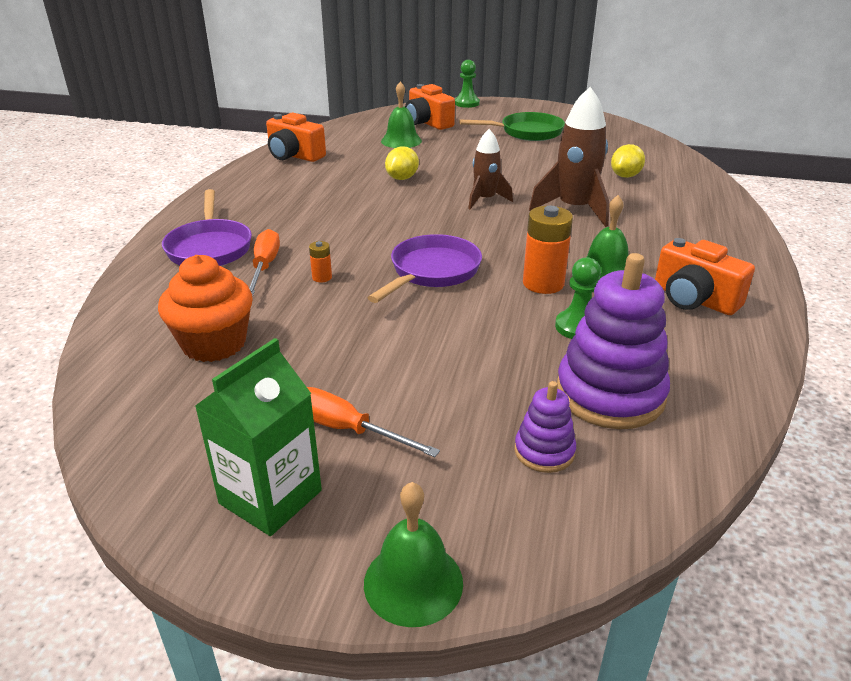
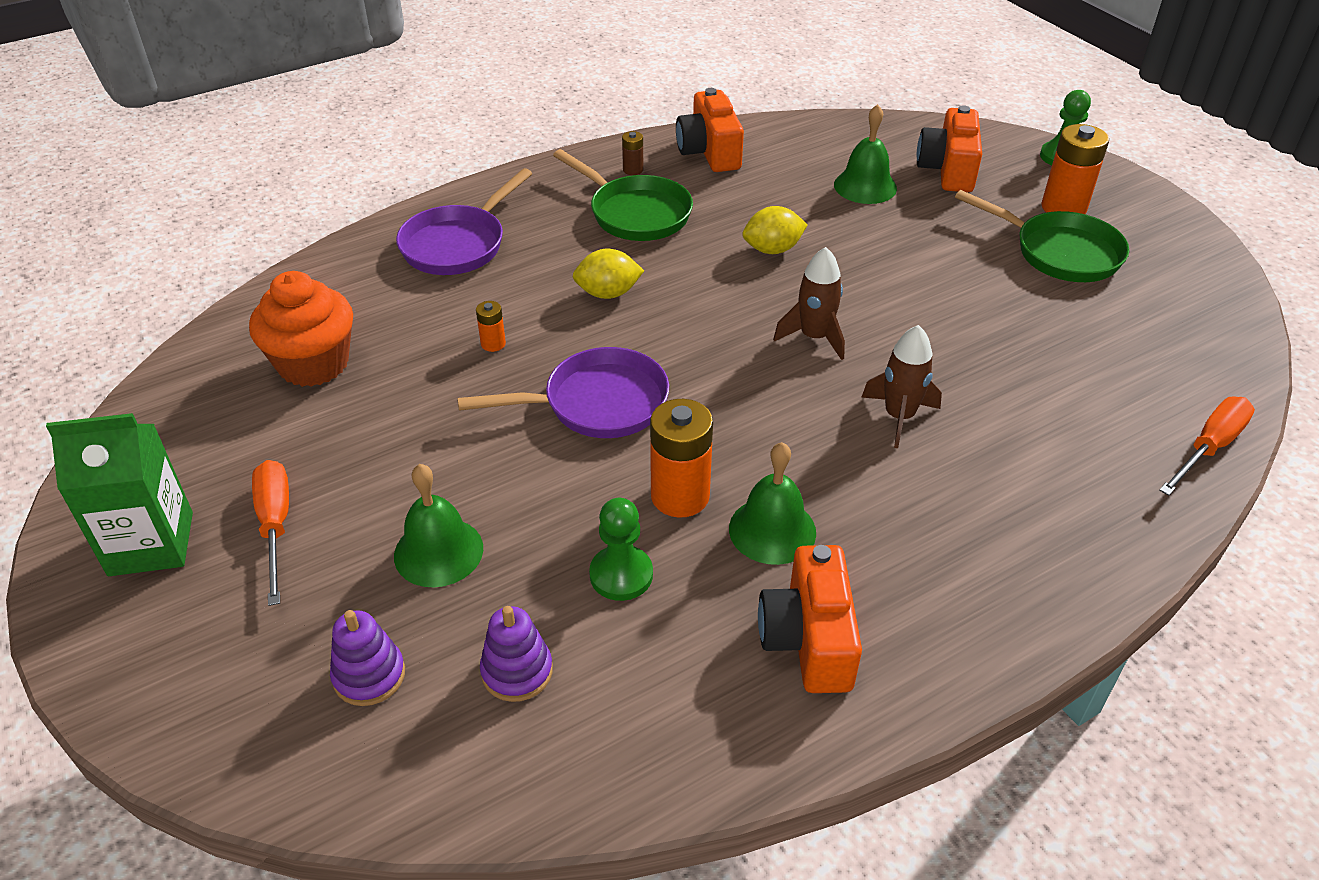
camera: 45 degrees right, 10 degrees up
(263, 177) = (633, 170): none -> brown battery
(265, 266) = (467, 298): orange screwdriver -> orange screwdriver (1209, 447)
(299, 193) = (635, 213): none -> green pan
(413, 582) = (123, 694): green bell -> green bell (438, 551)
(500, 118) = (1063, 208): none -> orange battery
(574, 209) = (899, 417): brown rocket -> brown rocket, size x0.62
(610, 394) = (517, 671): purple stacking toy -> purple stacking toy, size x0.51
(625, 176) = (1070, 405): yellow lemon -> yellow lemon (608, 293)

